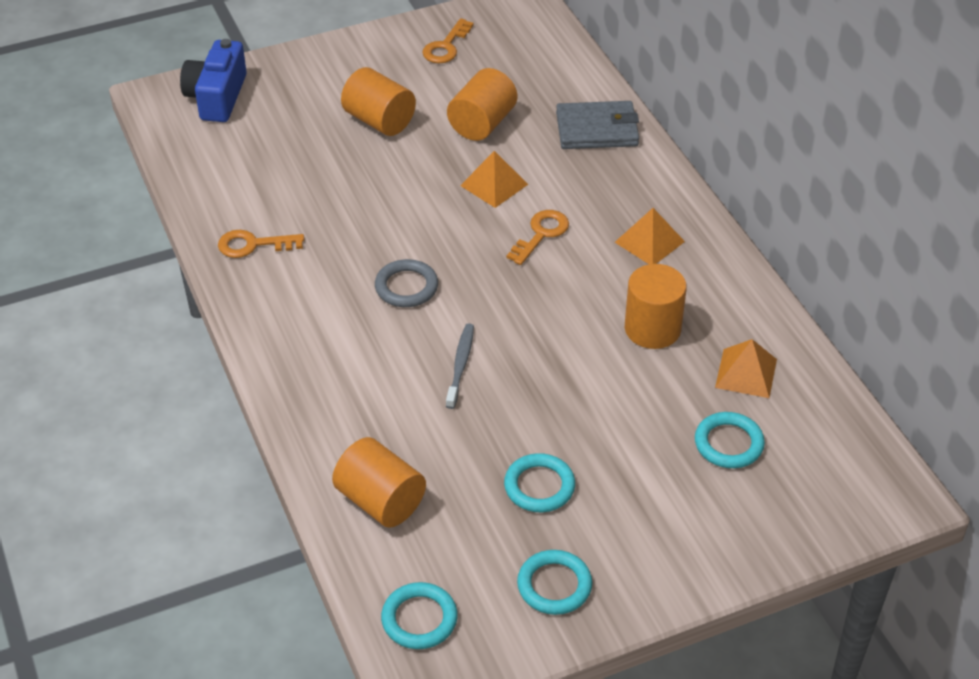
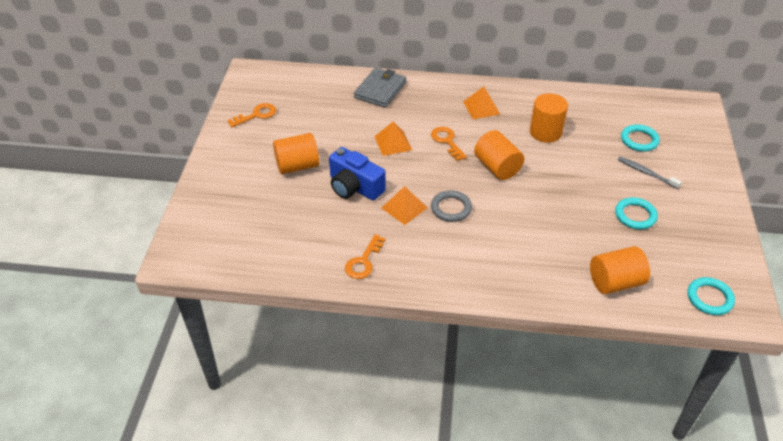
camera: 60 degrees left, 0 degrees up
(217, 97) = (204, 229): blue camera -> blue camera (354, 187)
(446, 46) = (256, 115): orange key -> orange key turned 90 degrees counterclockwise
(460, 365) = (528, 210): grey toothbrush -> grey toothbrush (646, 173)
(482, 123) = (337, 127): orange cylinder -> orange cylinder (497, 167)
(554, 585) = (706, 237): turquoise ring -> none
(746, 373) = (595, 115): orange pyramid -> orange pyramid (404, 207)

